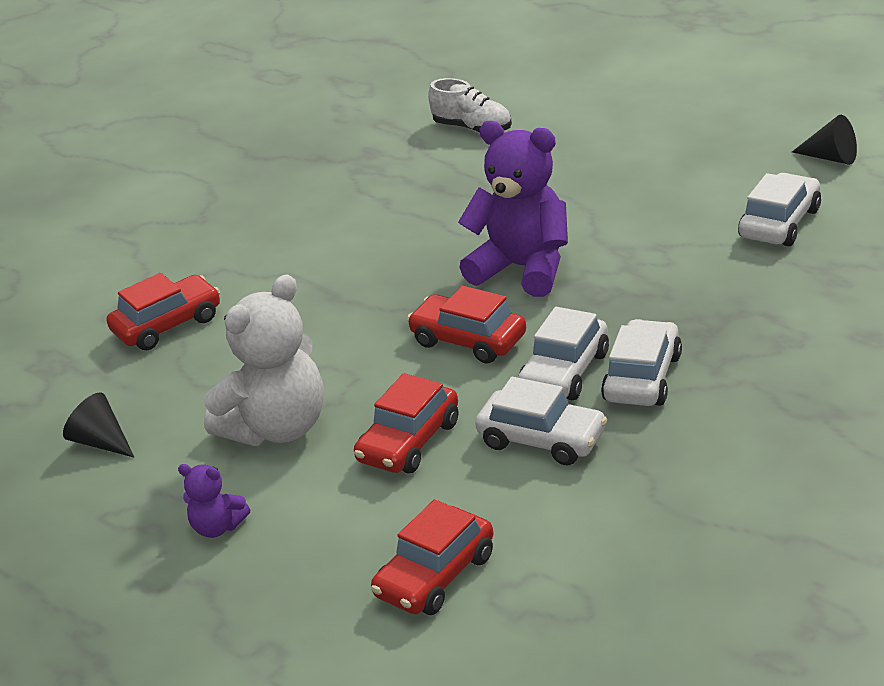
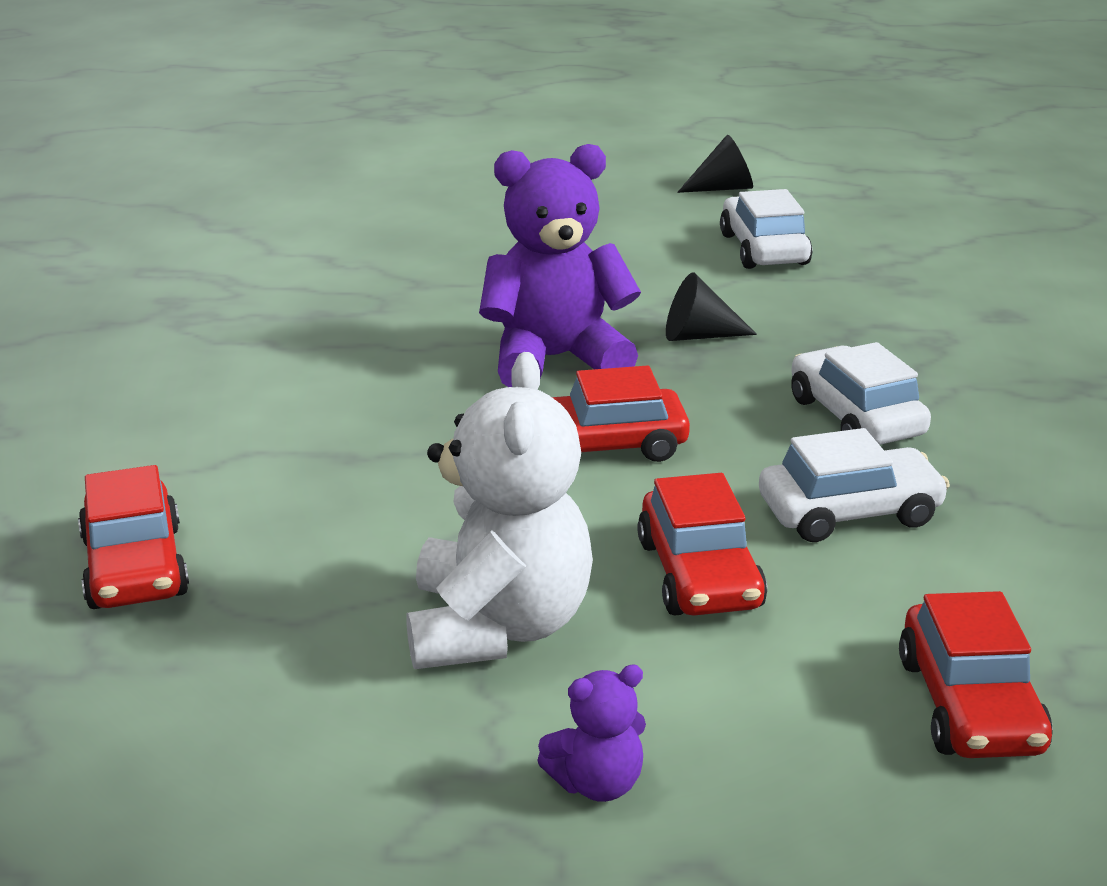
camera: 45 degrees left, 5 degrees down
(101, 442) = (238, 754): black cone -> black cone (699, 336)
(167, 325) = (135, 567): red car -> red car turned 150 degrees clockwise
(472, 128) = (280, 249): white shoe -> none
(564, 372) = (765, 440): white car -> none

